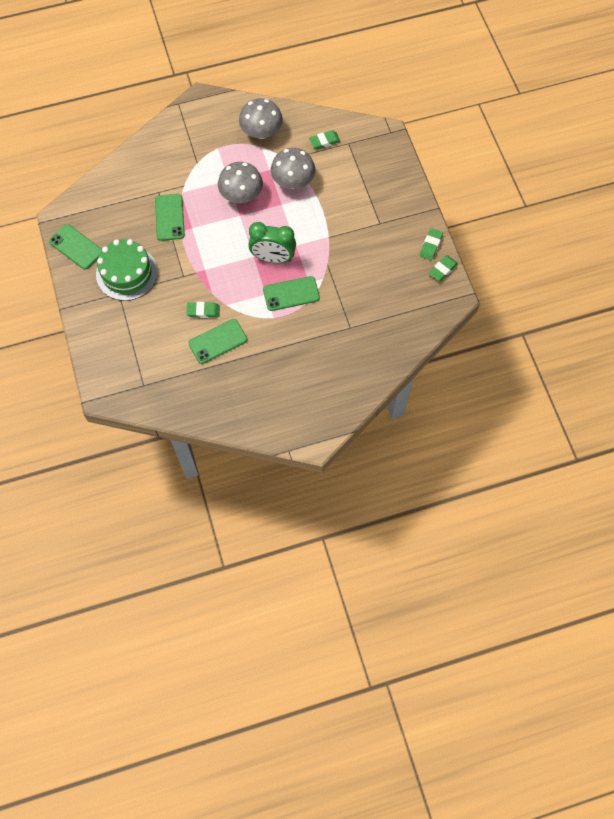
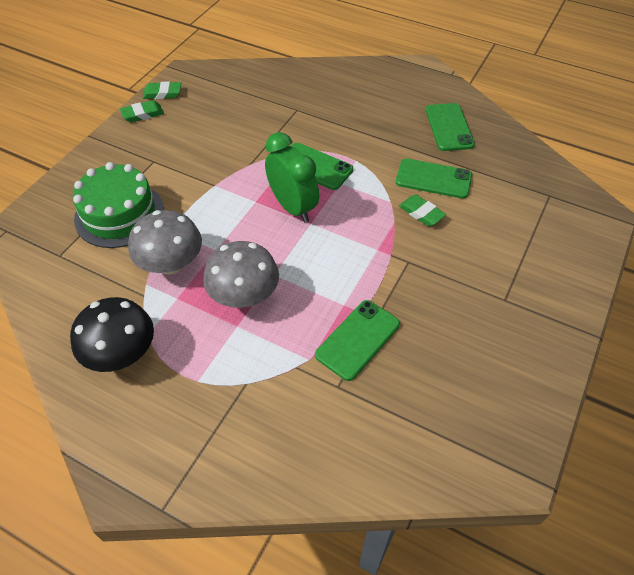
camera: 135 degrees left, 15 degrees down
(76, 247) = (520, 402): green phone -> green phone (449, 127)
(127, 273) = (476, 314): green cake -> green cake (119, 214)
(261, 132) = (121, 354): grey mushroom -> black mushroom
(324, 141) = (77, 278): green eraser -> none

